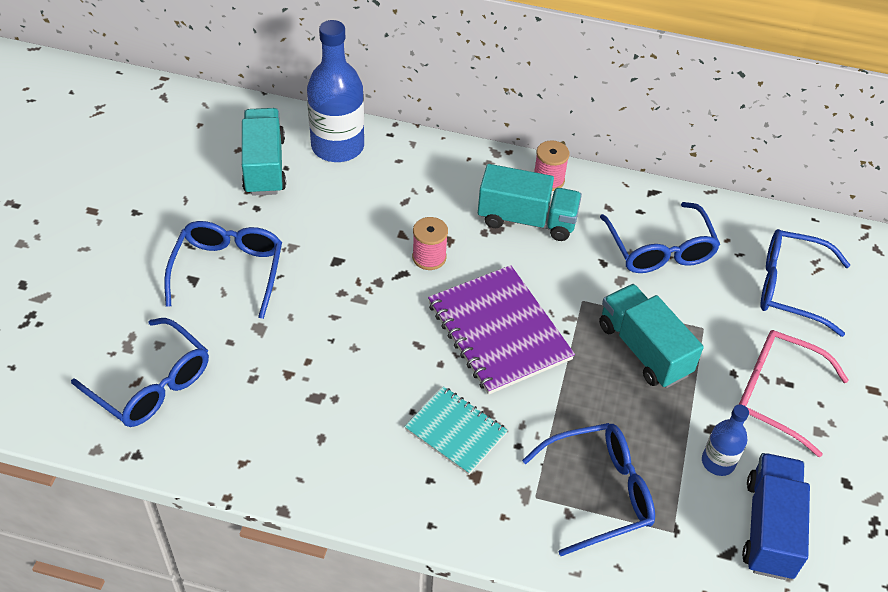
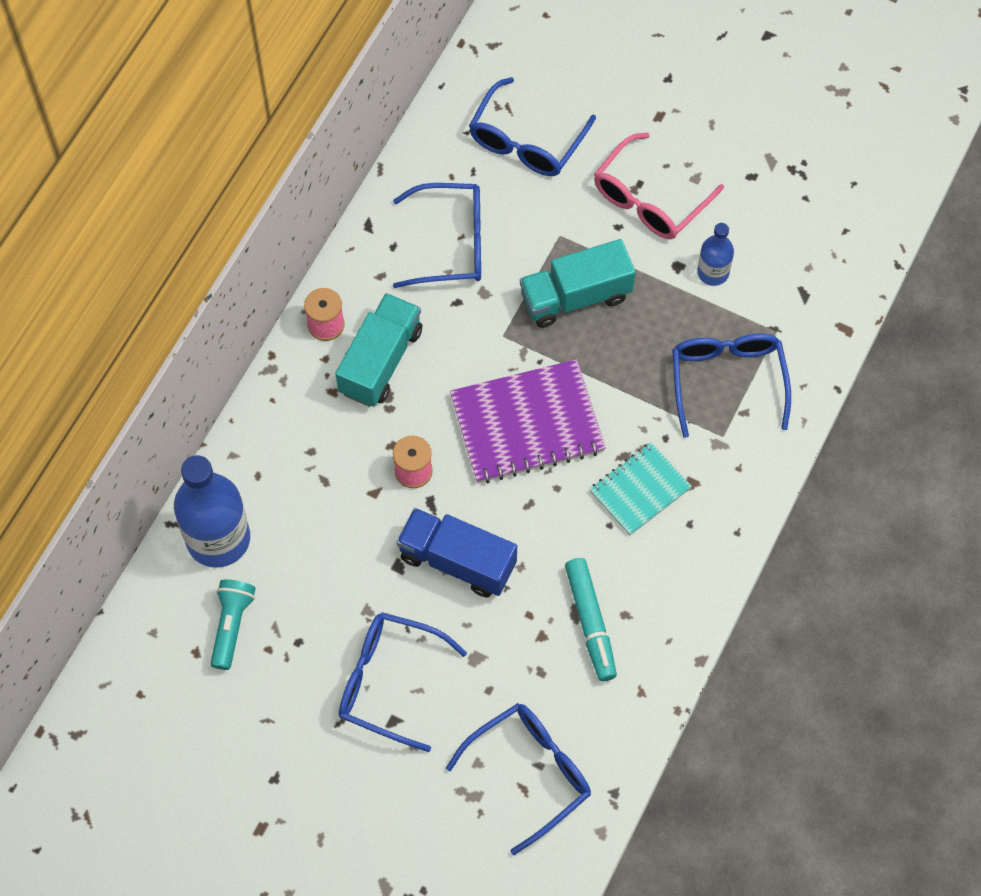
camera: 75 degrees left, 15 degrees up
(264, 166) = (232, 625): turquoise truck -> turquoise flashlight
(308, 410) = (590, 622): none -> turquoise marker
(769, 528) = (785, 253): blue truck -> blue truck (457, 561)

